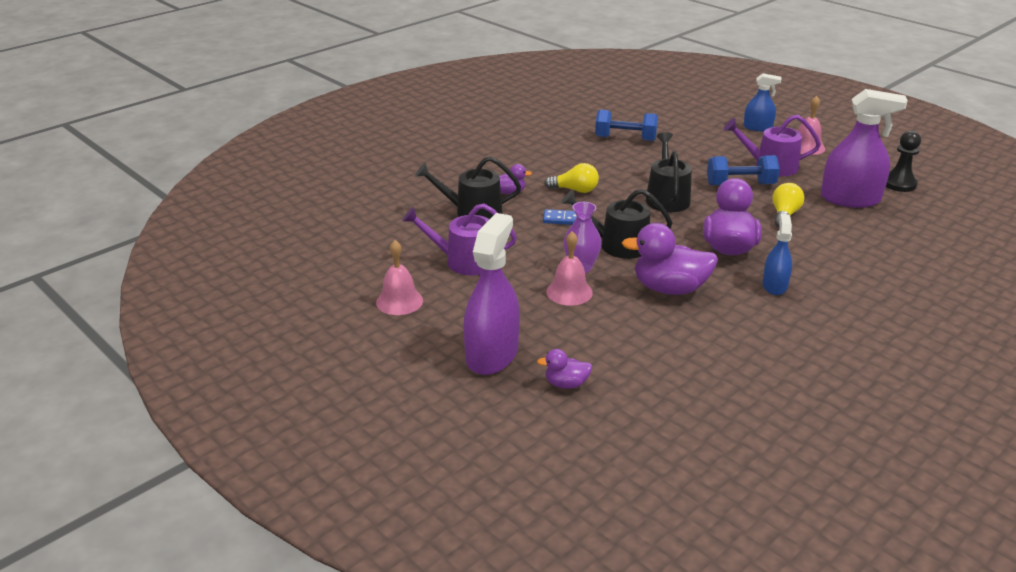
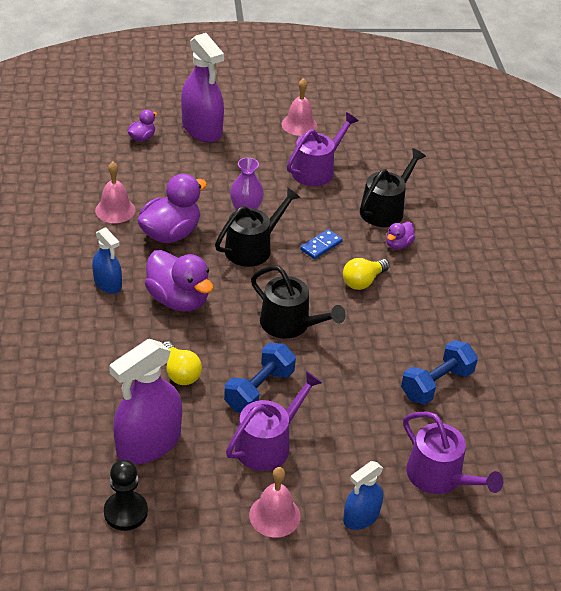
camera: 125 degrees right, 10 degrees up
(569, 292) = (224, 190): pink bell -> pink bell (115, 210)
(691, 118) = (439, 477): none -> purple watering can

